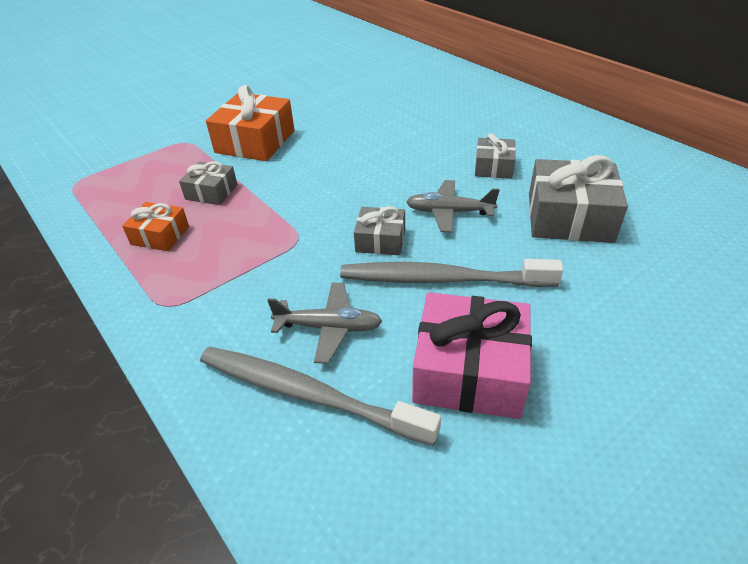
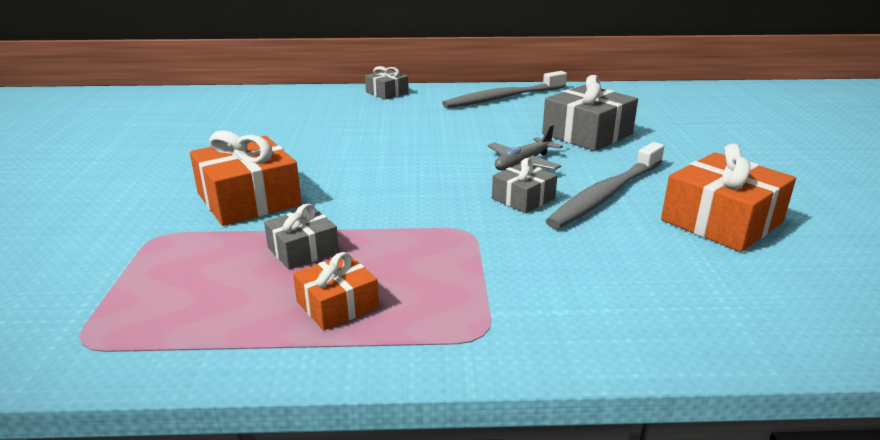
camera: 55 degrees left, 15 degrees down
(307, 394) = (696, 293): grey toothbrush -> grey toothbrush (503, 98)
(329, 327) = (618, 257): grey plane -> none
(469, 371) = (721, 221): pink gift -> orange gift
(493, 167) = (488, 130): grey gift -> grey gift (387, 93)

